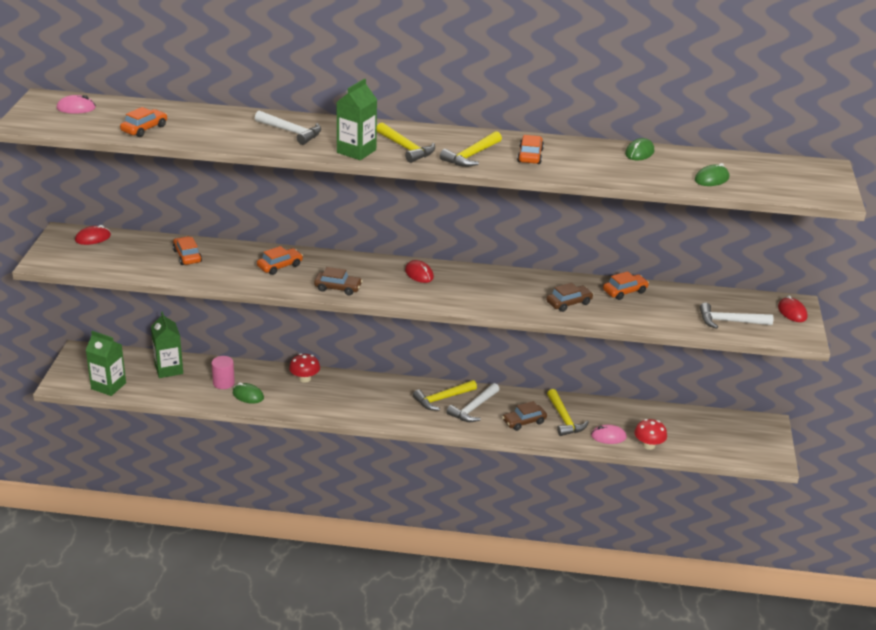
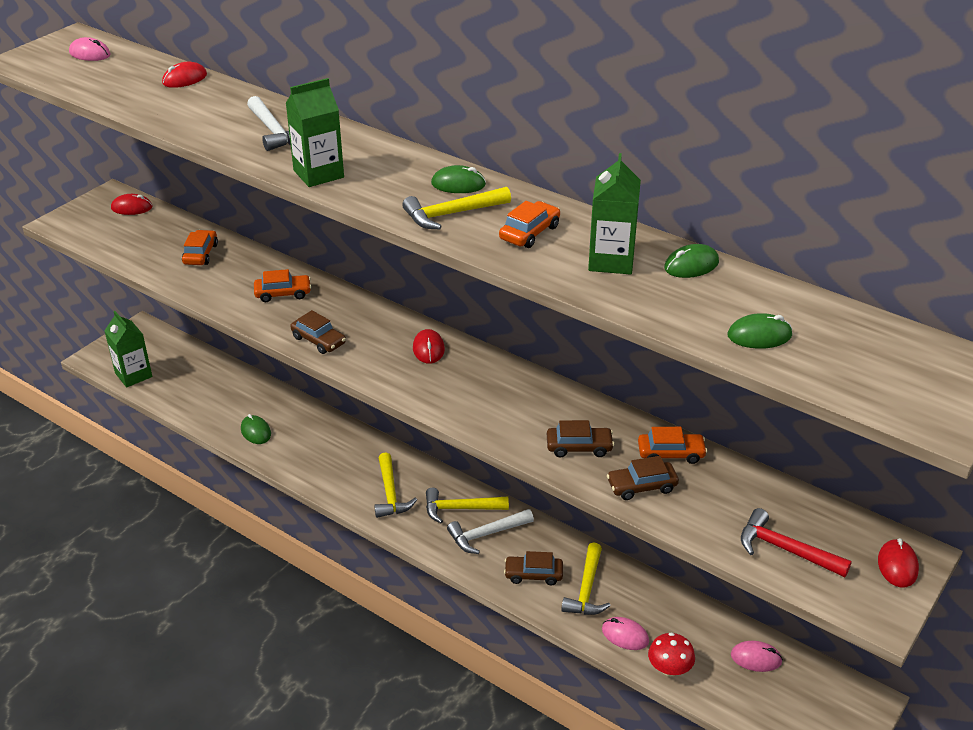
camera: 30 degrees right, 5 degrees up
(144, 129) = (125, 92): orange car -> none
(169, 369) = (205, 374): green carton -> green carton (611, 261)
(178, 111) = (184, 79): none -> red mouse
(223, 383) = (244, 408): pink cylinder -> none
(304, 378) = (330, 430): red mushroom -> none
(406, 148) = (382, 184): yellow hammer -> yellow hammer (390, 493)
(454, 138) = (458, 184): none -> green mouse
(624, 313) = (642, 486): none -> brown car
(693, 423) = (756, 658): none -> pink mouse
(729, 322) = (785, 549): white hammer -> red hammer

